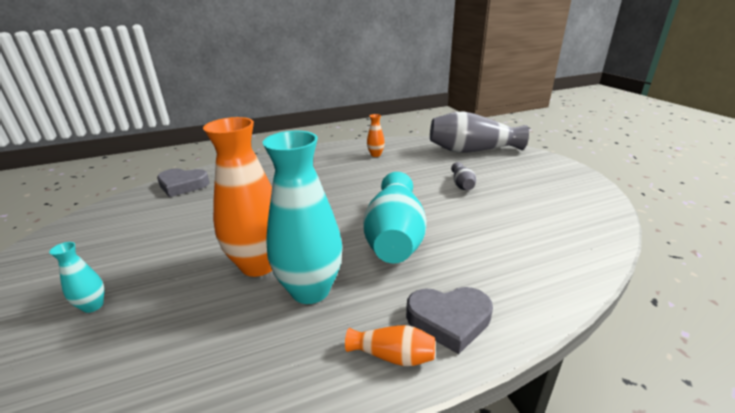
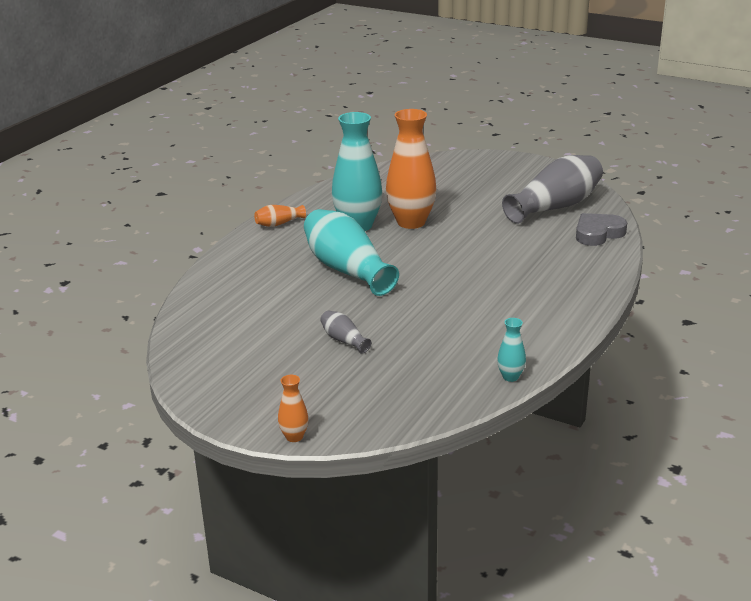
camera: 140 degrees right, 0 degrees up
(93, 306) = (459, 180): turquoise vase -> turquoise vase (510, 377)
(375, 155) = (495, 343): orange vase -> orange vase (294, 437)
(449, 320) = (263, 244): grey heart -> none
(472, 150) = (386, 405): grey vase -> grey vase (555, 207)

